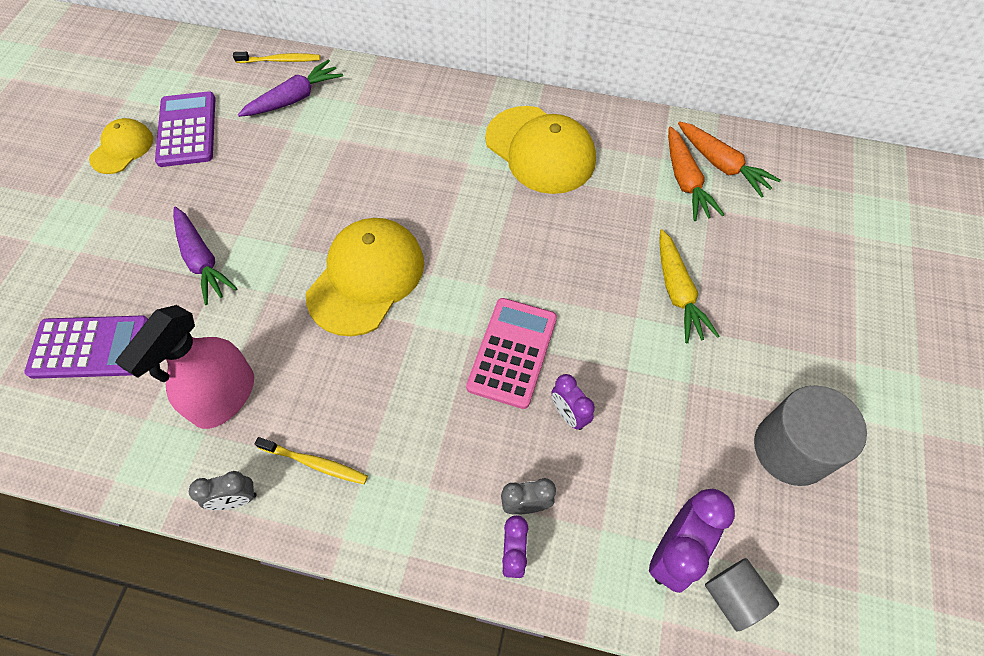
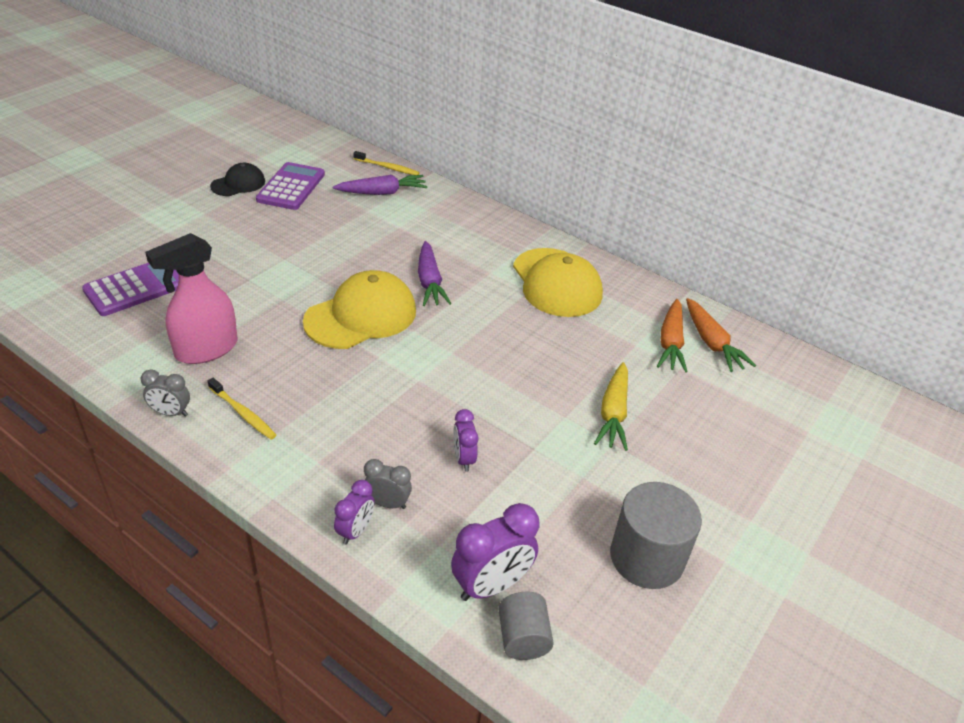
camera: 20 degrees right, 20 degrees down
(90, 347) = (135, 288): purple calculator -> purple calculator turned 60 degrees counterclockwise
(122, 148) = (238, 184): yellow cap -> black cap
(202, 261) = (248, 265): purple carrot -> purple carrot (430, 282)
(512, 352) = (444, 402): pink calculator -> none

